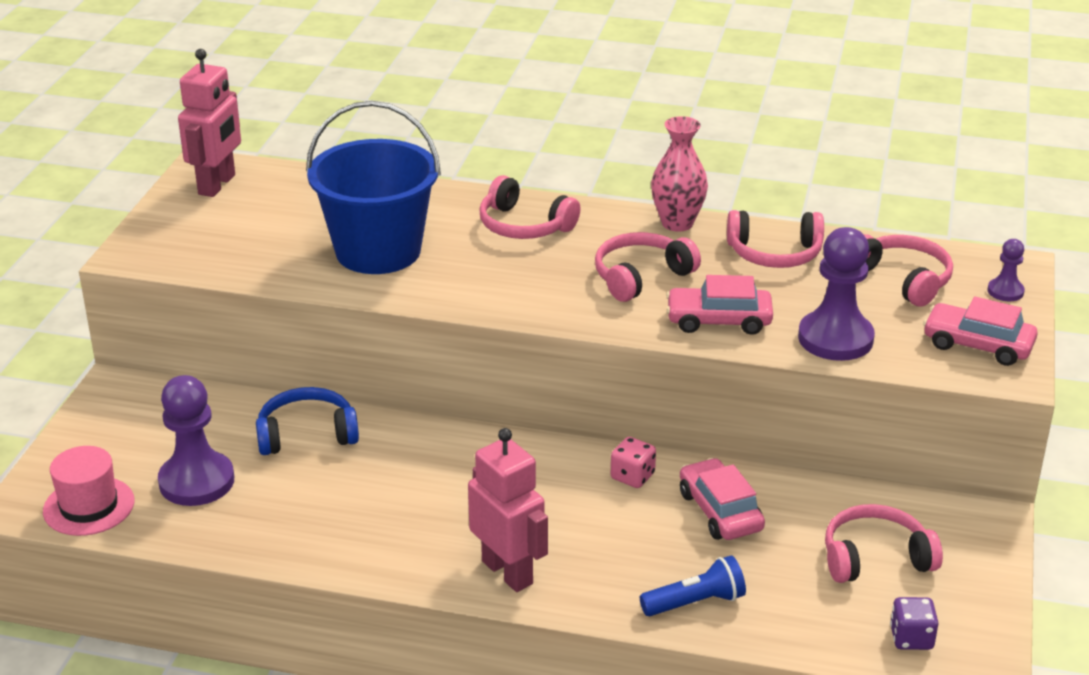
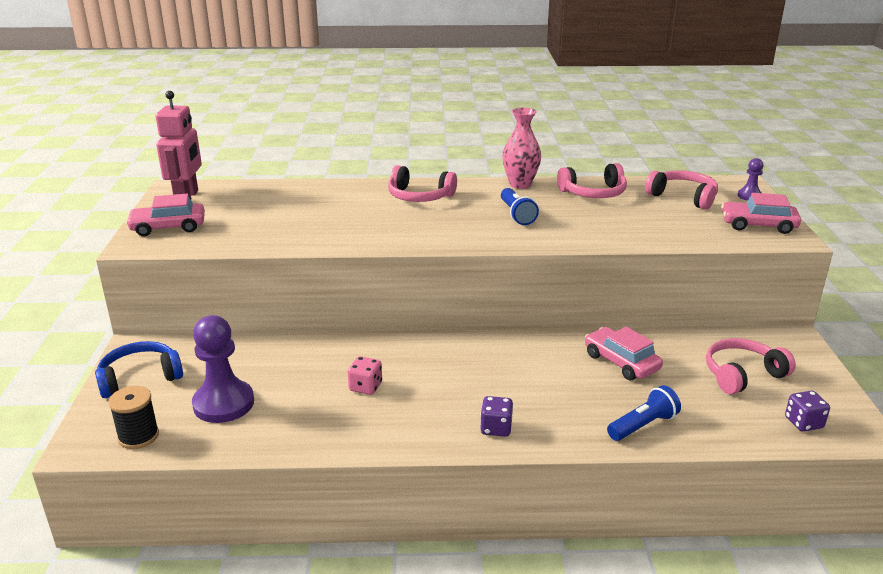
camera: 15 degrees left, 5 degrees down
(89, 506) = (138, 436): pink hat -> black spool
(307, 434) = (298, 358): blue headphones -> blue headphones (140, 378)
(378, 251) = (324, 221): blue bucket -> none
(508, 572) = (496, 428): pink robot -> purple dice
(632, 476) = (548, 349): pink dice -> pink dice (365, 387)
(641, 277) = (516, 215): pink headphones -> blue flashlight
(718, 320) = (585, 232): pink car -> pink car (168, 227)
(835, 339) = (668, 233): purple pawn -> none

